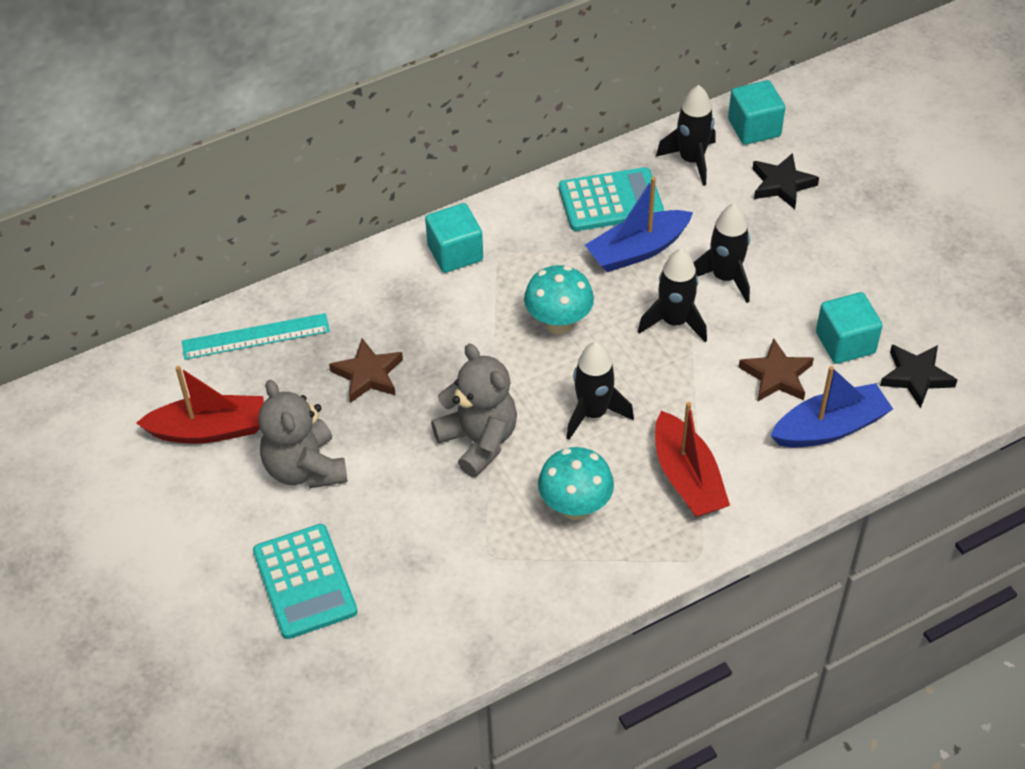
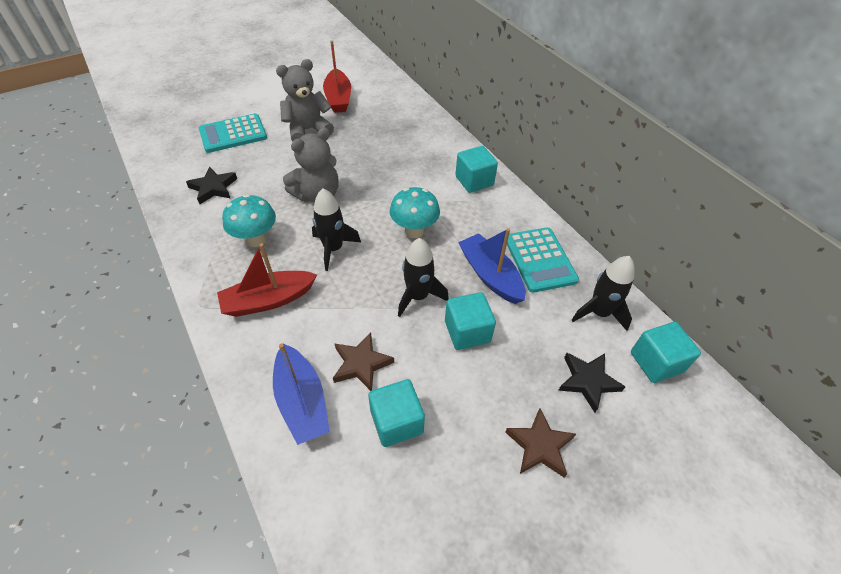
camera: 85 degrees right, 0 degrees up
(255, 336) = (402, 109): turquoise ruler -> none
(368, 374) = (373, 149): brown star -> brown star (540, 446)
(725, 278) = (467, 331): black rocket -> turquoise cube
(916, 377) = (354, 484): black star -> black star (213, 188)

